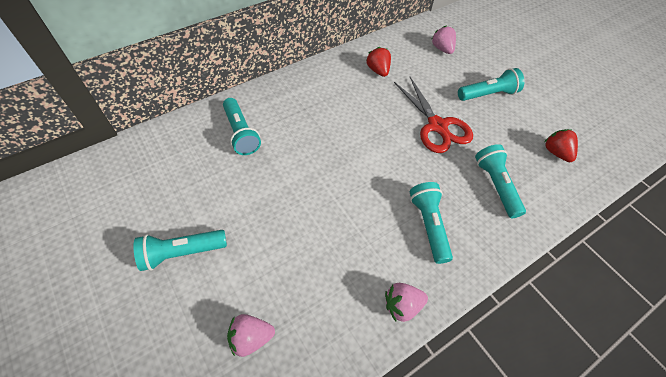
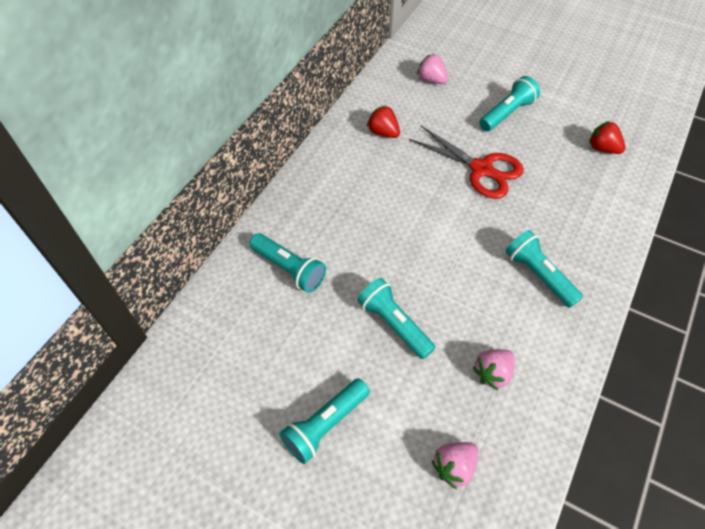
camera: 25 degrees left, 0 degrees up
(402, 305) = (564, 362): pink strawberry -> pink strawberry (492, 373)
(495, 185) = (571, 206): turquoise flashlight -> turquoise flashlight (393, 324)

